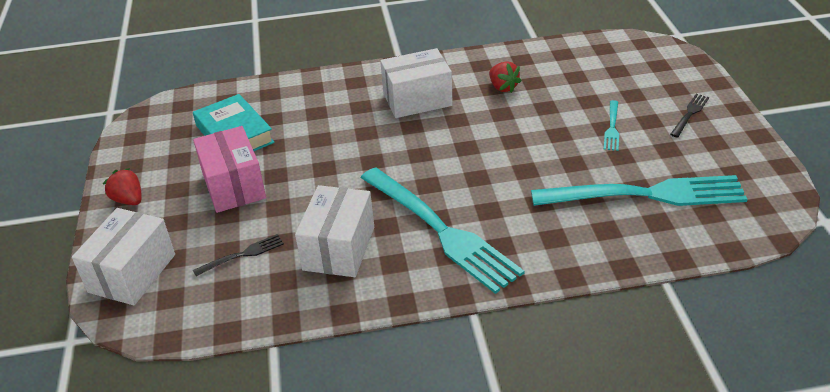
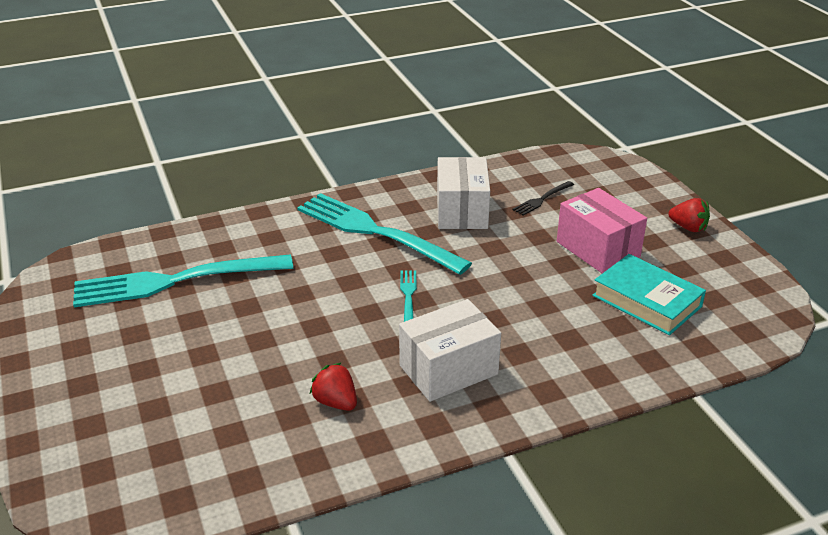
camera: 165 degrees right, 5 degrees down
(132, 273) = (622, 180): white box -> none
(612, 127) = (194, 354): turquoise fork -> turquoise fork (408, 296)
(689, 114) = (88, 384): black fork -> none

